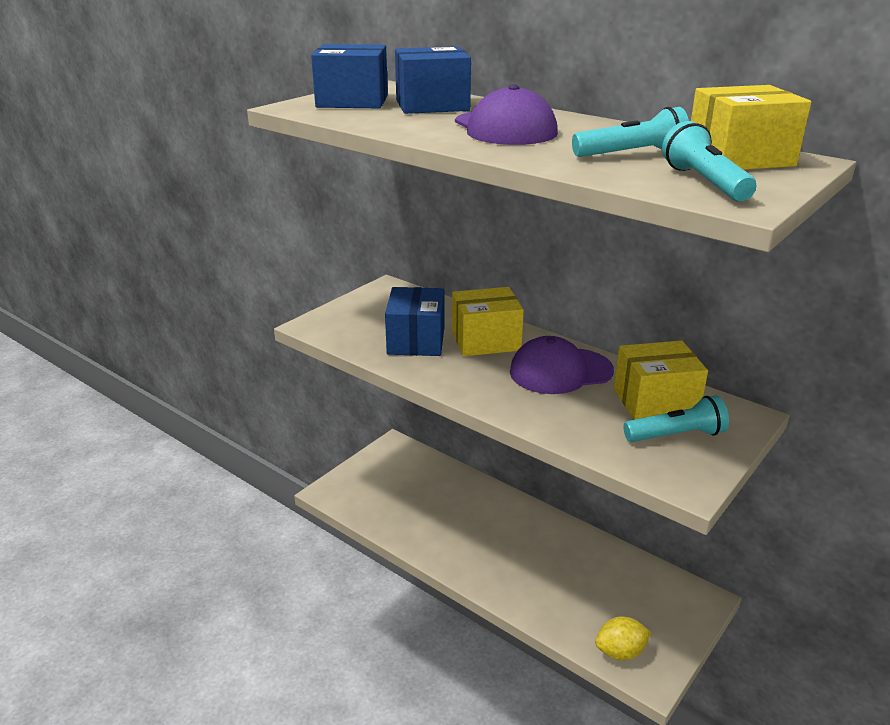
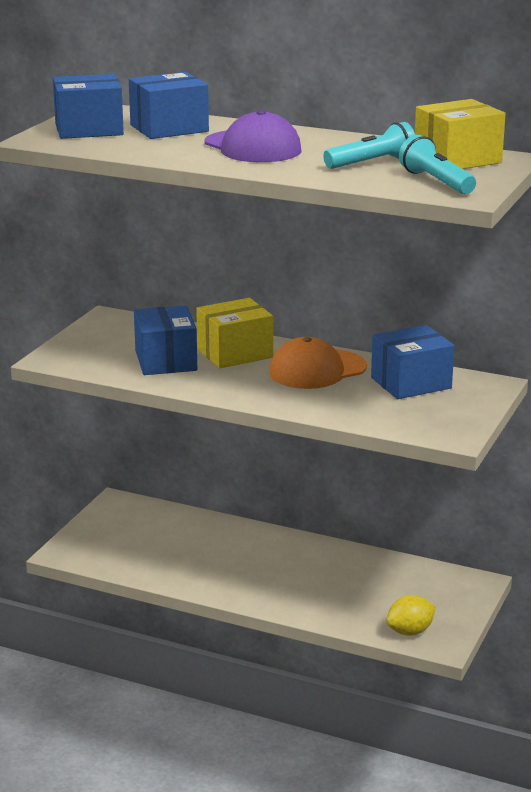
camera: 15 degrees left, 5 degrees down
(560, 371) = (317, 370): purple cap -> orange cap
(655, 401) = (411, 383): yellow box -> blue box
(676, 435) = (436, 405): turquoise flashlight -> none

